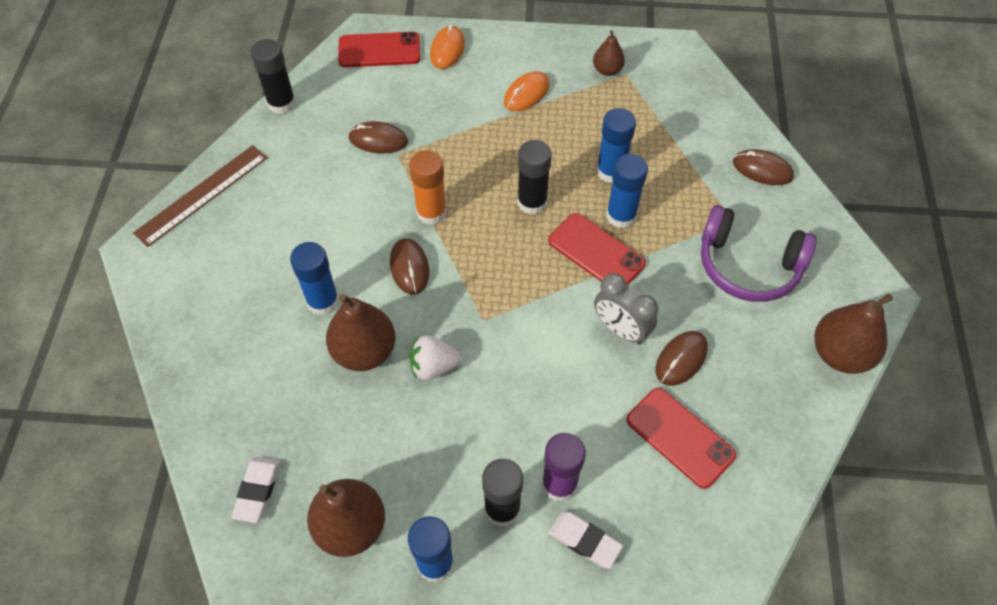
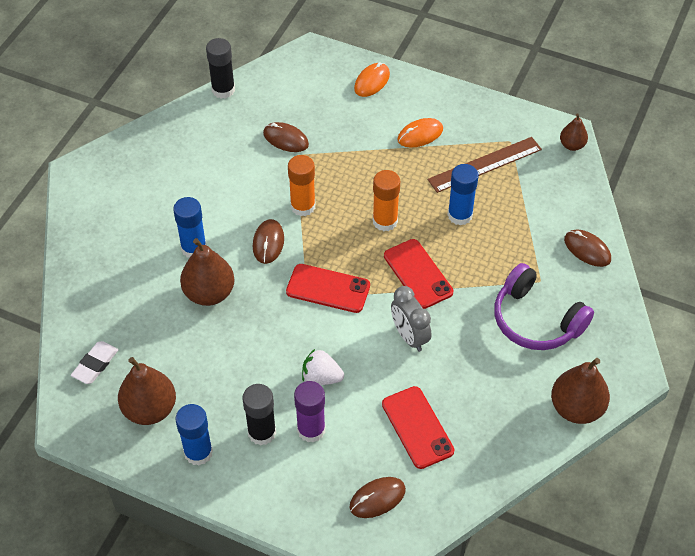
camera: 20 degrees right, 5 degrees down
(202, 194) = (136, 144): brown ruler -> brown ruler (485, 164)
(379, 50) = (317, 68): red phone -> red phone (328, 288)
(433, 366) = (255, 319): white strawberry -> white strawberry (321, 377)
(532, 202) = (385, 221): black glue stick -> orange glue stick
(584, 540) = (311, 473): white eraser -> none
(607, 70) = (496, 133): brown pear -> brown pear (572, 145)
(621, 215) = (451, 252): blue glue stick -> none
(681, 359) = (446, 372): brown mouse -> brown mouse (377, 498)

